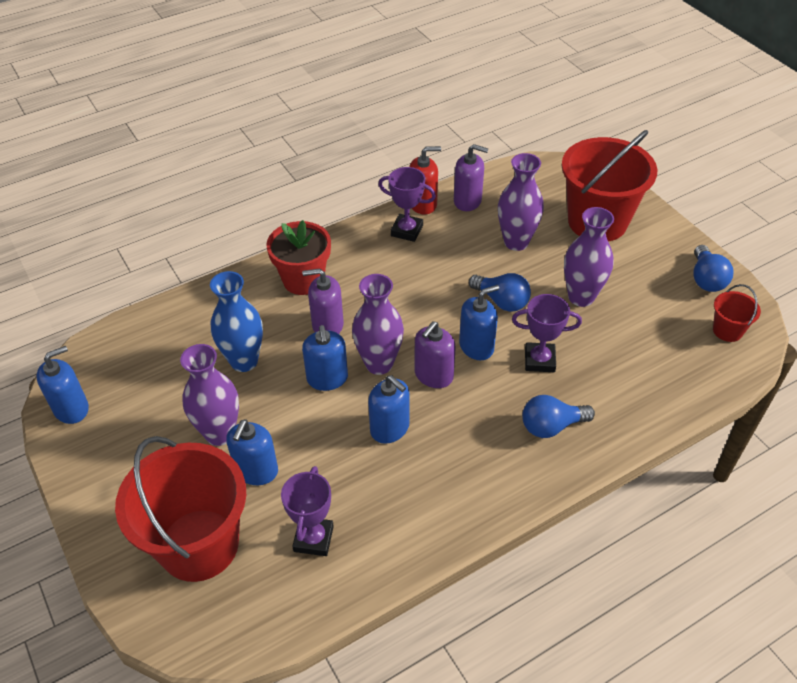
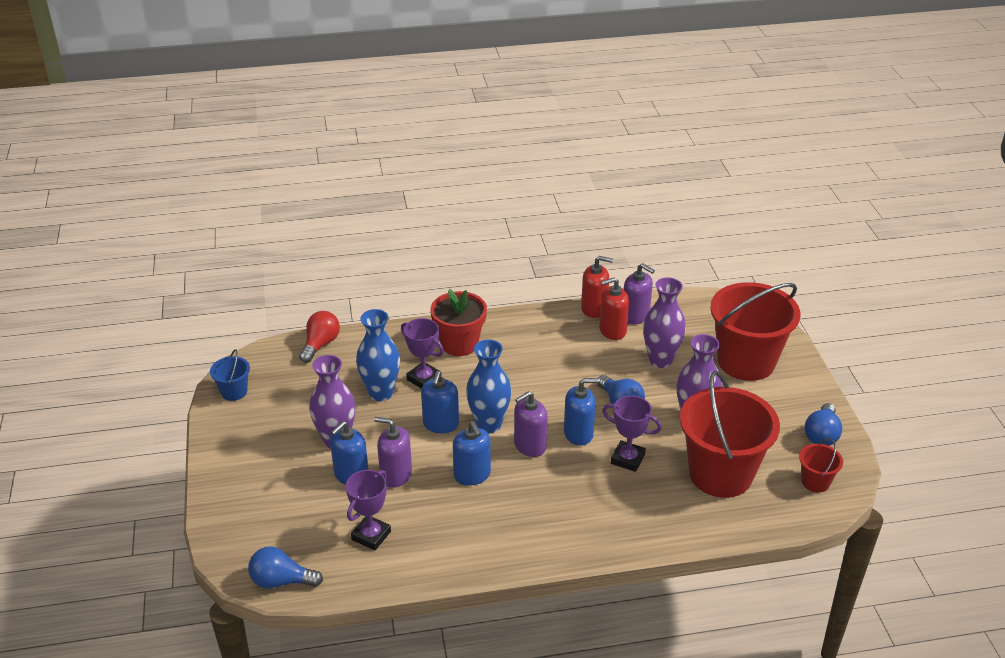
camera: 20 degrees right, 10 degrees down
(71, 409) = (234, 392): blue soap dispenser -> blue bucket
(148, 322) = (320, 344): none -> red light bulb
(199, 545) = (283, 513): red bucket -> red bucket (720, 474)
(327, 325) = (461, 384): purple soap dispenser -> purple soap dispenser (396, 475)
(379, 364) = (489, 424): purple vase -> blue vase
(407, 231) = (568, 327): purple trophy -> purple trophy (424, 379)
(453, 223) = (612, 330): none -> red soap dispenser
(551, 426) = (609, 512): blue light bulb -> blue light bulb (281, 581)

